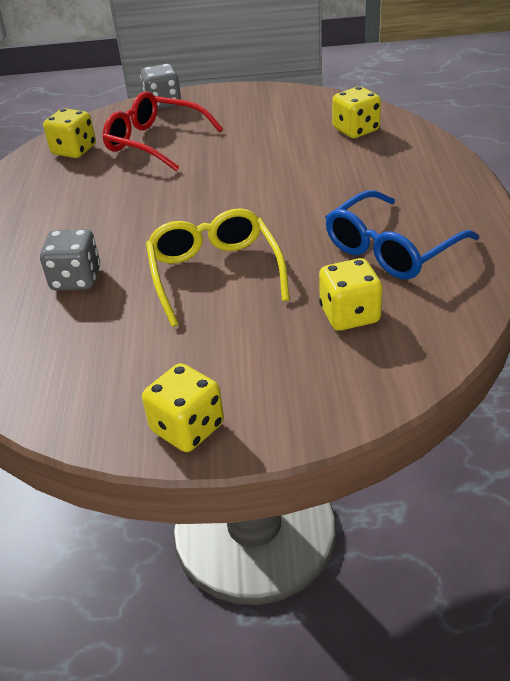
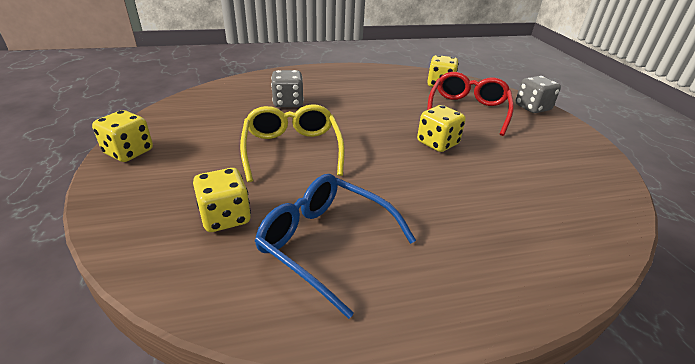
camera: 75 degrees right, 5 degrees down
(214, 272) = (292, 149): yellow glasses -> yellow glasses turned 75 degrees counterclockwise
(356, 130) = (559, 215): yellow dice -> yellow dice (437, 143)

